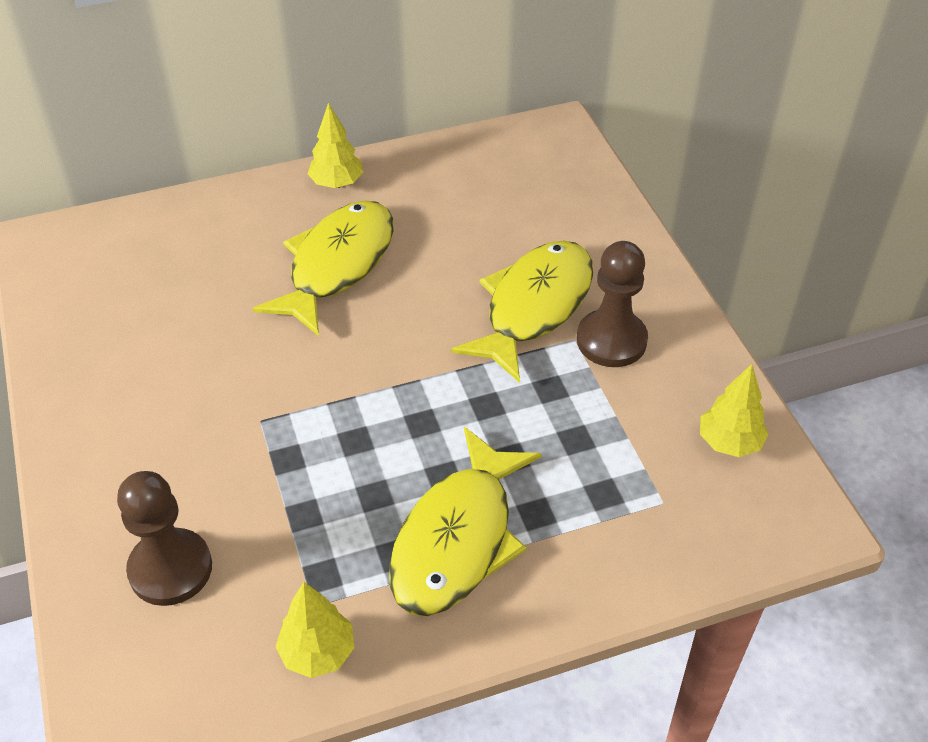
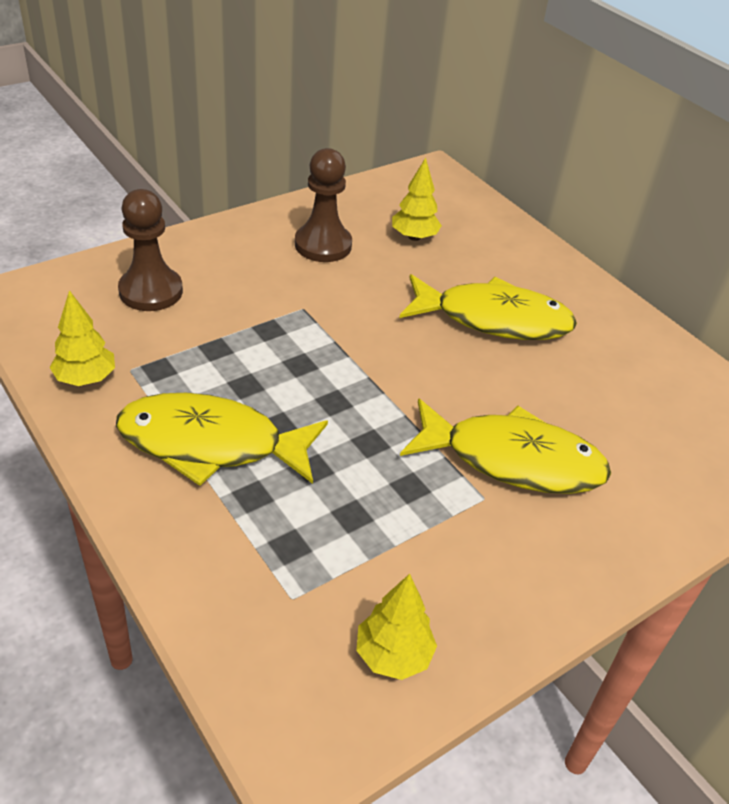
camera: 70 degrees right, 5 degrees down
(337, 183) = (595, 301): yellow tree -> yellow tree (414, 237)
(611, 340) = (497, 529): brown pawn -> brown pawn (323, 245)

